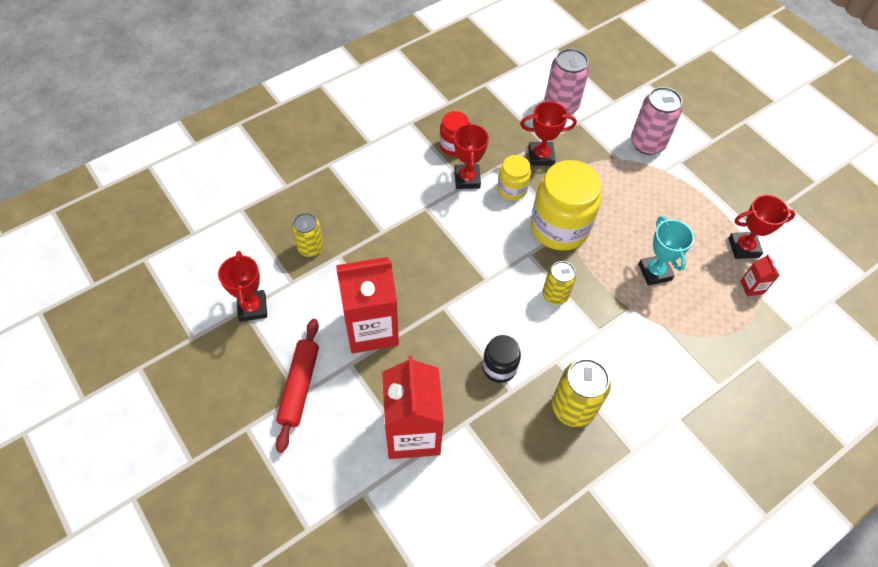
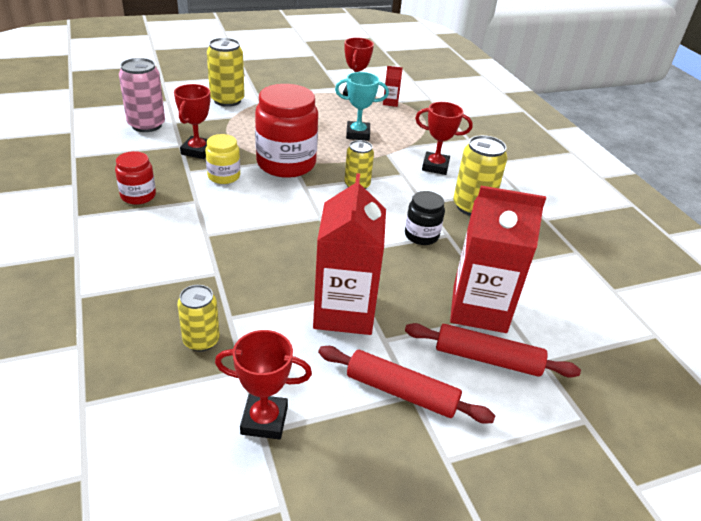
camera: 75 degrees left, 20 degrees down
(353, 446) = (487, 359): none -> red rolling pin
(467, 179) = (190, 198): red trophy -> red trophy (435, 166)
(559, 227) = (286, 163): yellow jar -> red jar
(647, 143) = (227, 100): pink can -> yellow can

